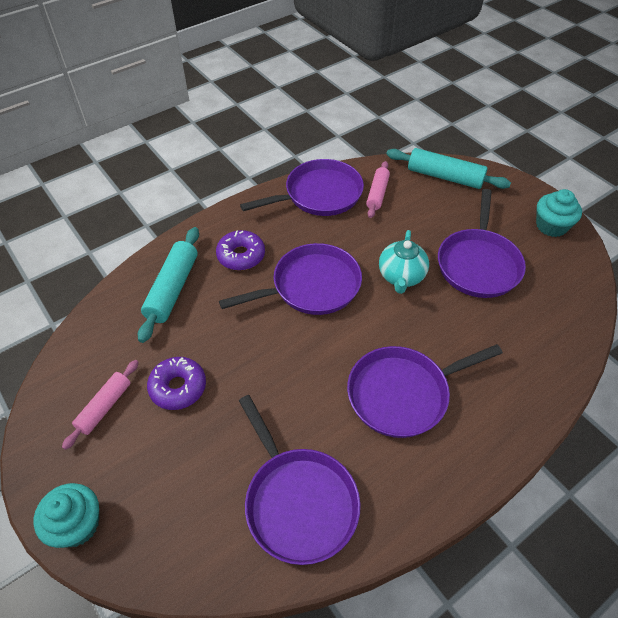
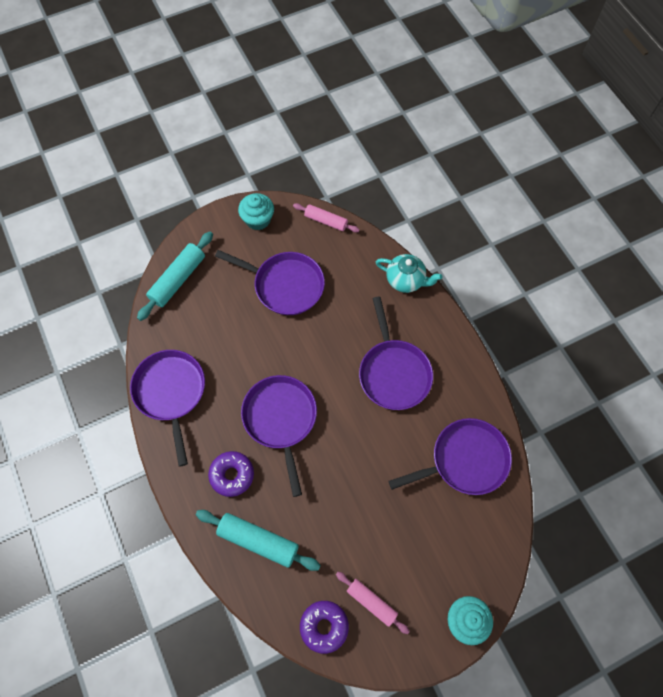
camera: 80 degrees left, 15 degrees up
(178, 387) = (362, 540): purple donut -> purple donut (324, 626)
(377, 194) = (184, 341): pink rolling pin -> pink rolling pin (326, 221)
(401, 277) = (286, 346): turquoise teapot -> turquoise teapot (406, 280)

